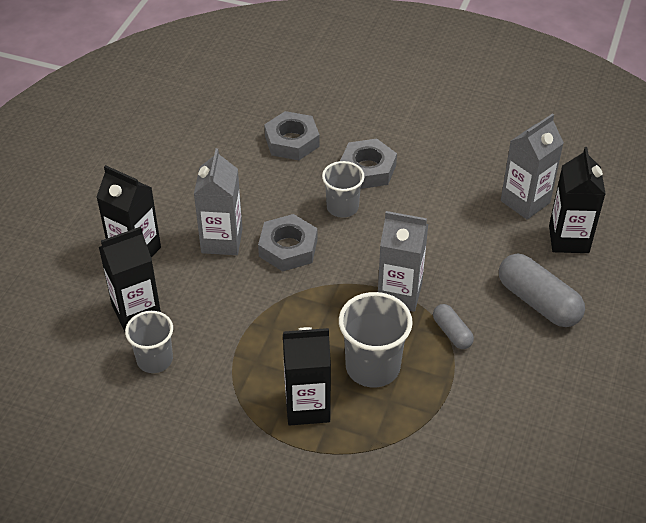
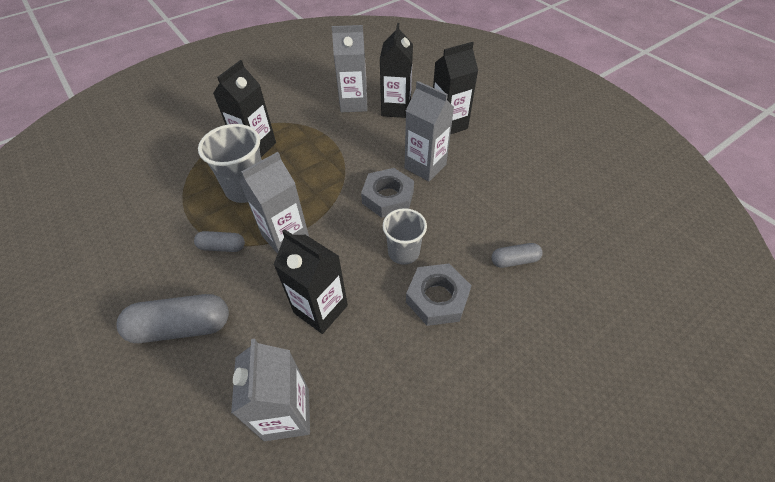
camera: 125 degrees right, 5 degrees up
(154, 359) = (354, 104): grey cup -> grey carton
(292, 141) = (514, 260): grey nut -> grey capsule
(568, 239) = (208, 416): black carton -> black carton (321, 309)

